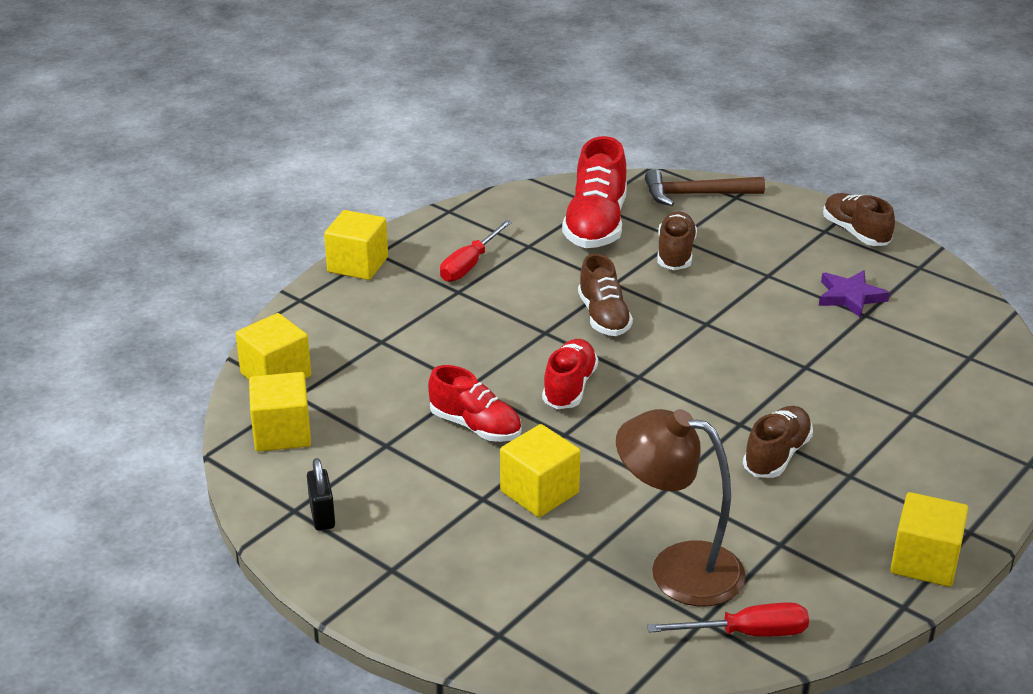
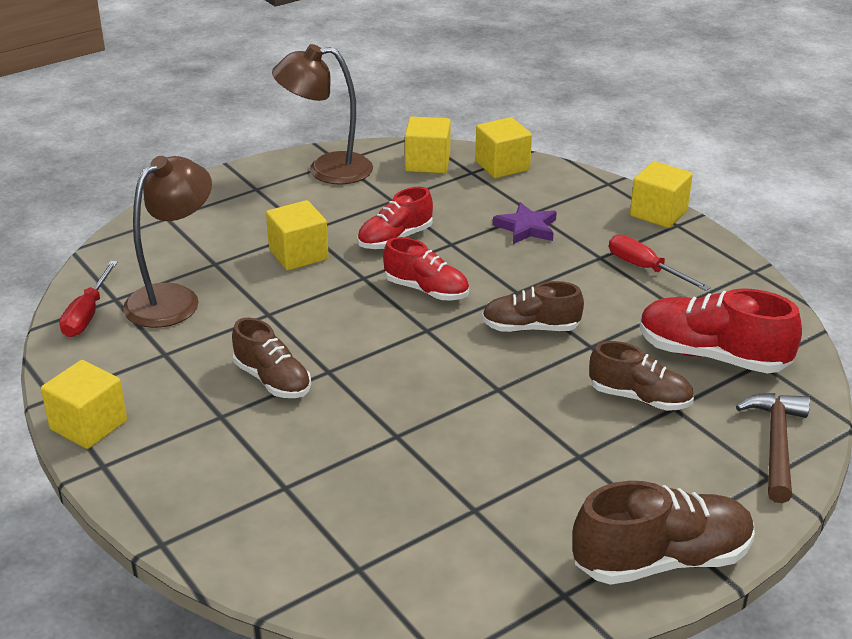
camera: 105 degrees right, 0 degrees up
(322, 515) = (326, 170): black padlock -> brown lamp
(850, 297) = (514, 508): purple star -> purple star (526, 228)
(855, 232) = (661, 560): brown shoe -> brown shoe, size x1.53

